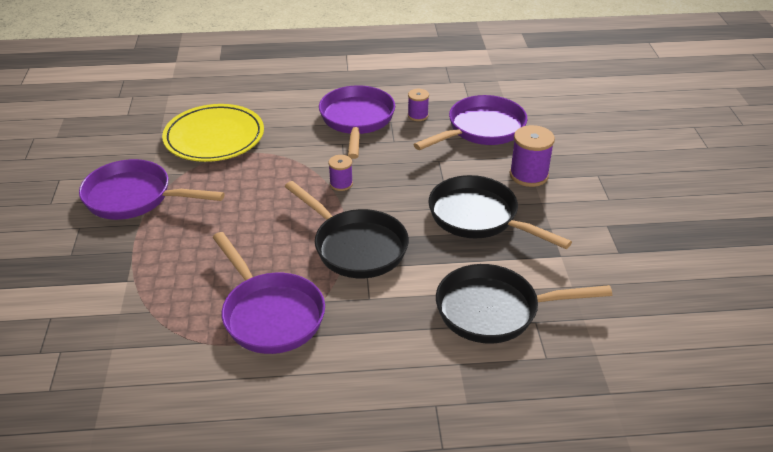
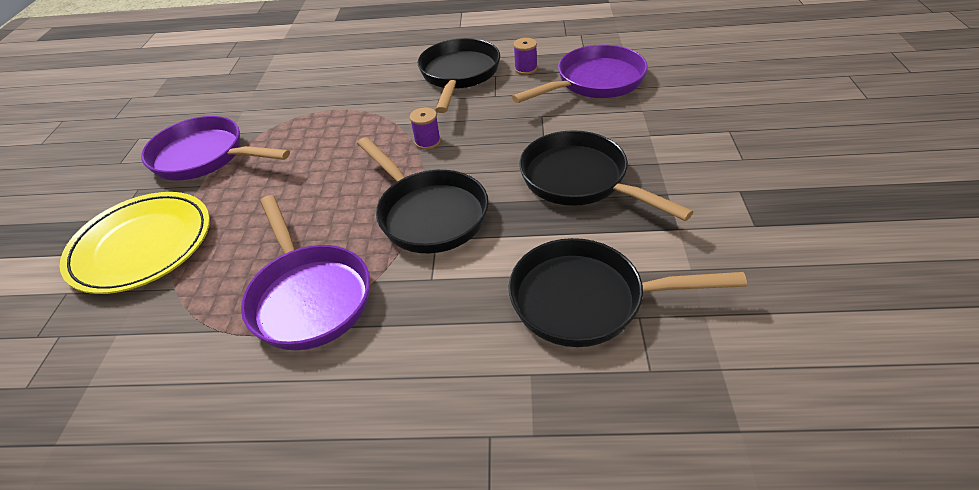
camera: 10 degrees right, 5 degrees up
(214, 137) = (306, 94): yellow plate -> yellow plate (142, 246)
(357, 120) = (459, 75): purple pan -> black pan
(528, 175) = (645, 131): purple spool -> none

